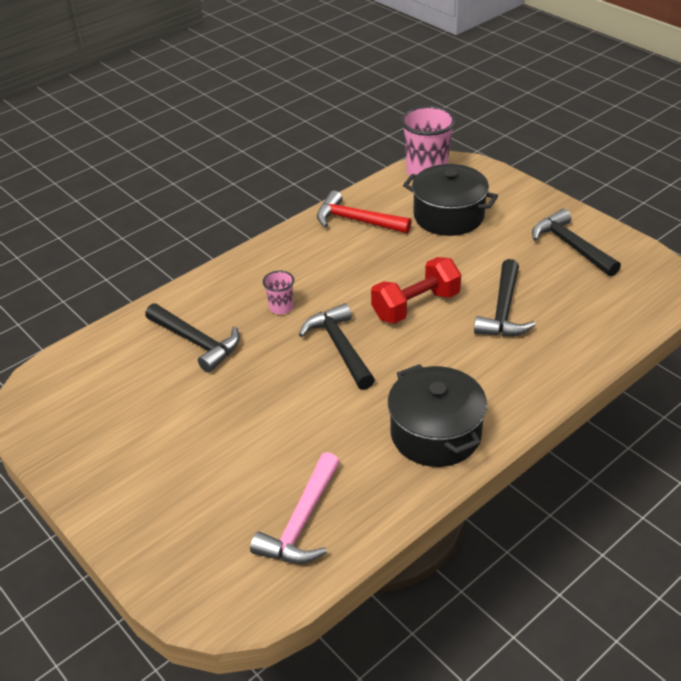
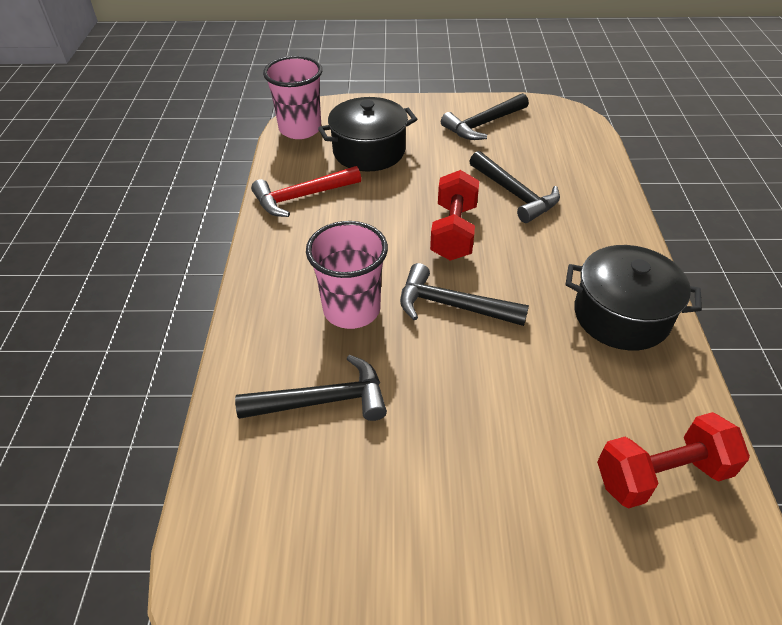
camera: 50 degrees left, 5 degrees up
(281, 307) = (351, 309): pink cup -> pink cup, size x1.99
(301, 522) = (661, 475): pink hammer -> red dumbbell
(571, 246) = (483, 124): black hammer -> black hammer turned 45 degrees counterclockwise

